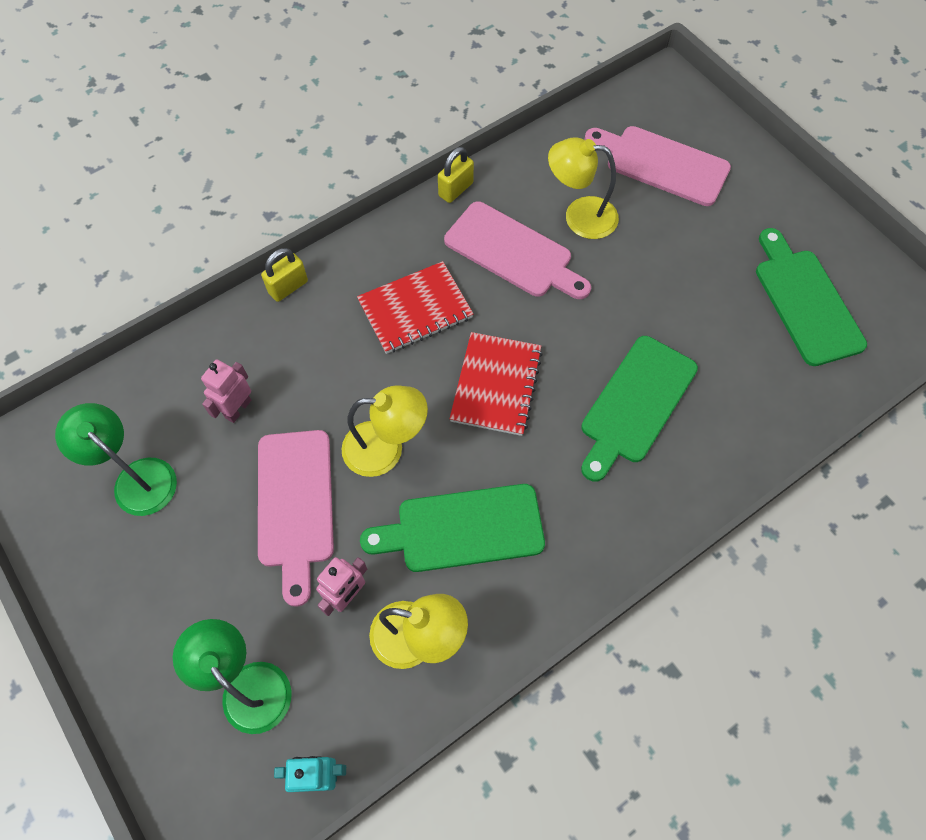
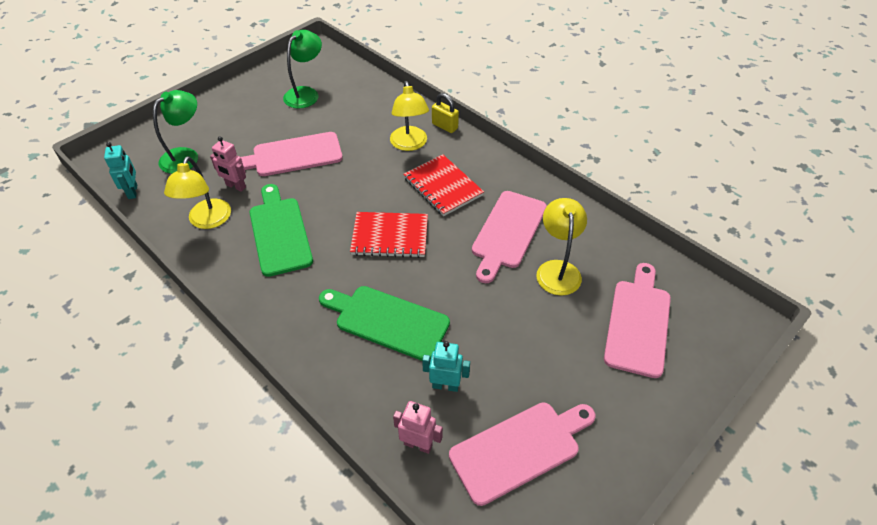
camera: 80 degrees right, 15 degrees down
(238, 409) = (353, 121): pink robot -> pink robot (418, 444)
(386, 448) = (334, 188): yellow lamp -> yellow lamp (409, 144)
(455, 189) = (555, 193): yellow padlock -> none
(729, 355) = (445, 385): none -> turquoise robot
(805, 301) = (519, 449): green cutting board -> pink cutting board

